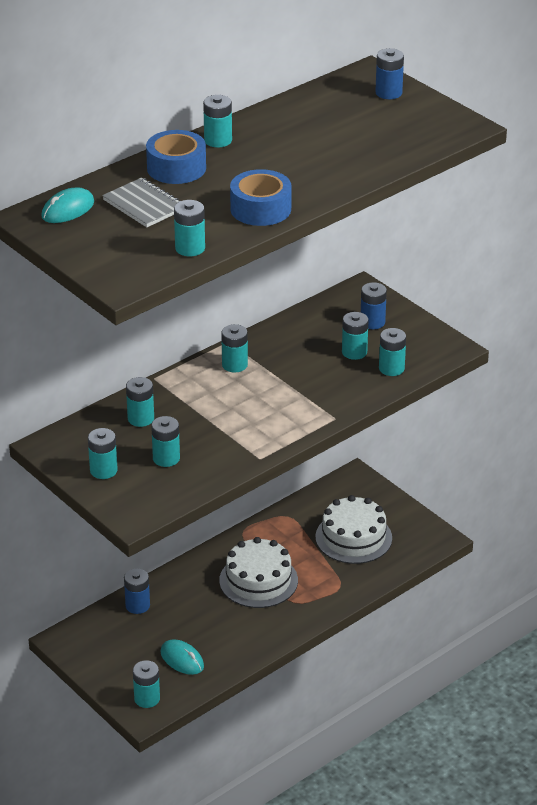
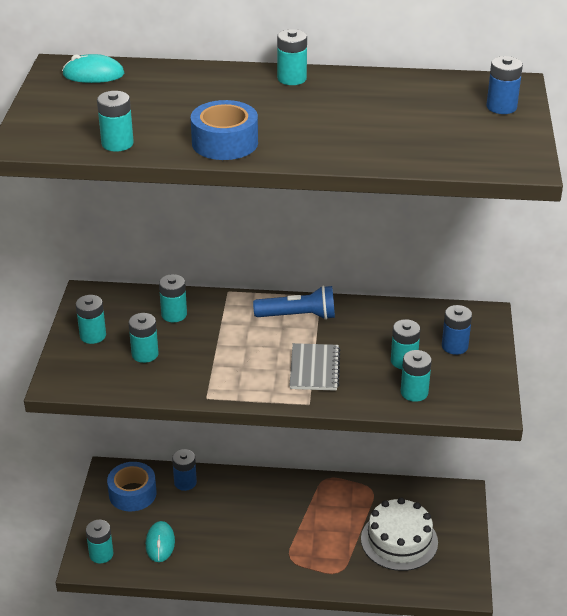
camera: 45 degrees right, 0 degrees up
(144, 205) = (149, 97): grey notebook -> grey notebook (314, 369)
(176, 168) = (223, 83): blue tape -> blue tape (132, 493)
(234, 365) = (298, 316): turquoise battery -> blue flashlight
(258, 580) = (287, 523): white cake -> none

